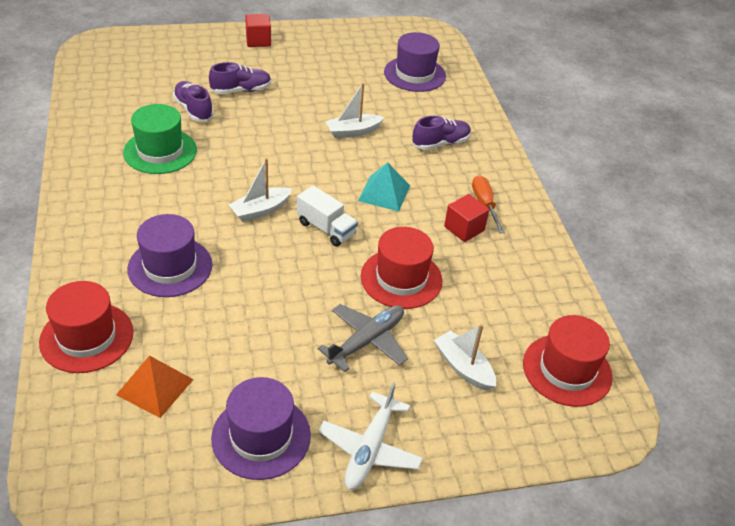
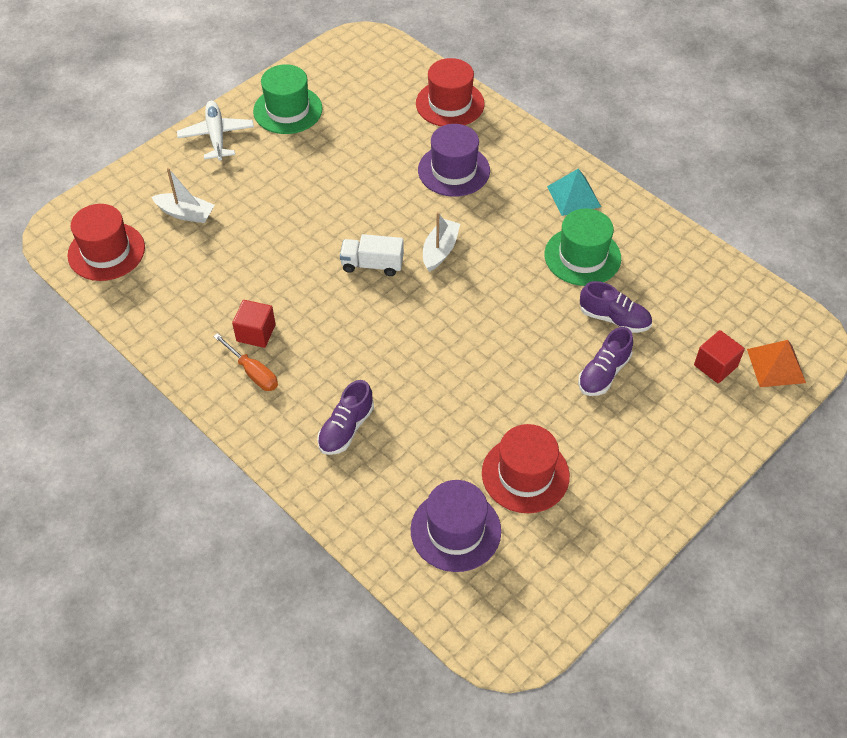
camera: 150 degrees right, 10 degrees up
(155, 387) = (377, 101): orange pyramid -> orange pyramid (776, 365)
(258, 41) = (676, 466): red cube -> red cube (715, 366)
(261, 436) = (288, 110): purple hat -> green hat
(353, 132) = (444, 388): white boat -> none
(366, 341) = (267, 195): grey plane -> none
(384, 193) = (354, 330): turquoise pyramid -> turquoise pyramid (573, 196)
(401, 278) = (277, 255): red hat -> red hat (525, 474)

